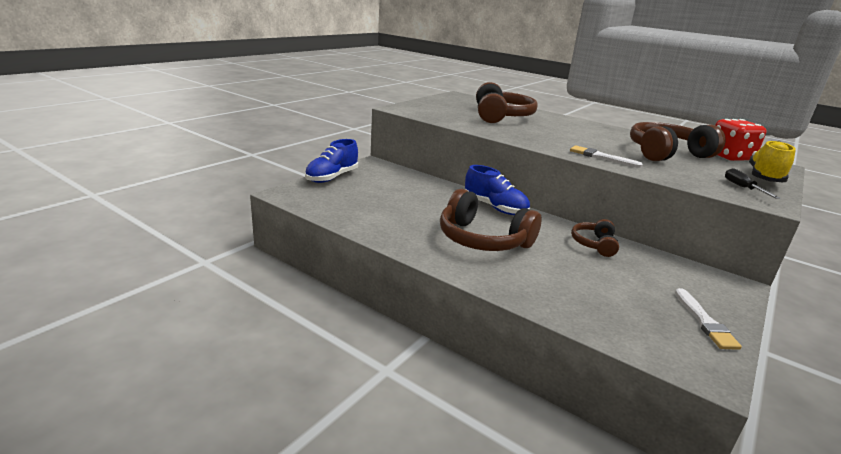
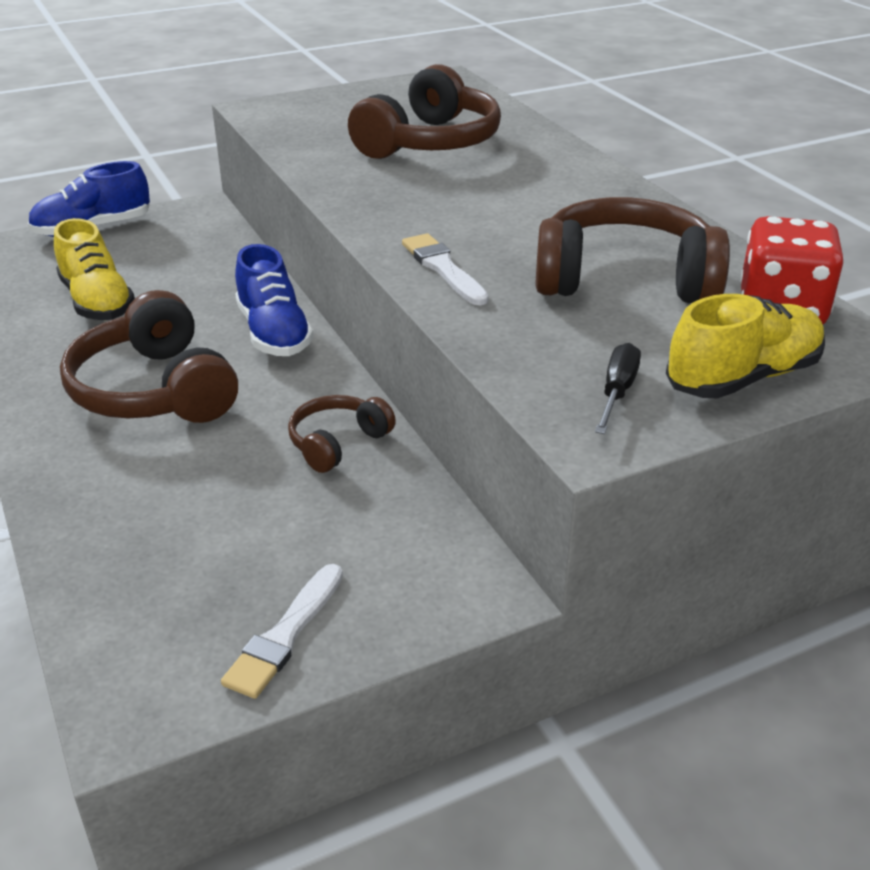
camera: 30 degrees right, 10 degrees up
(389, 208) = (97, 302): none -> yellow shoe

